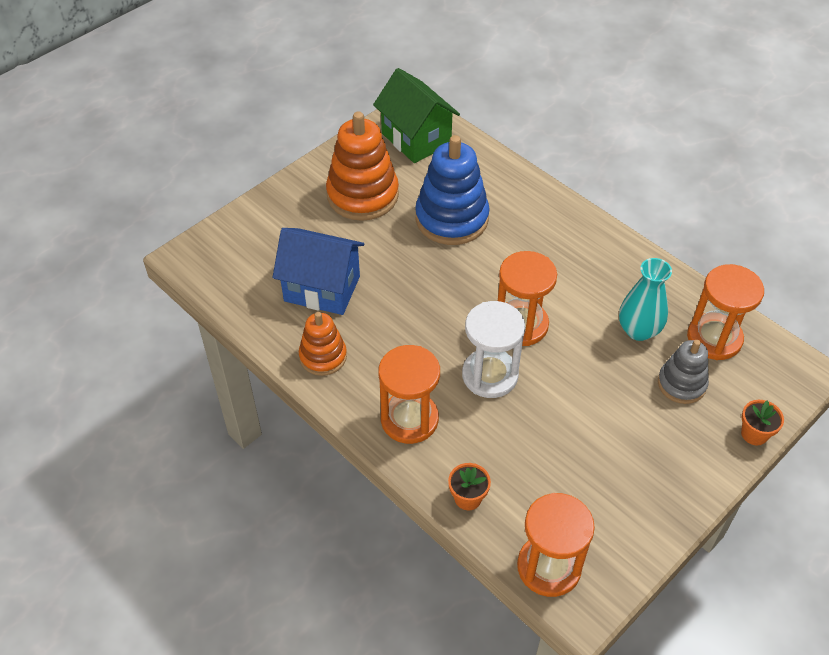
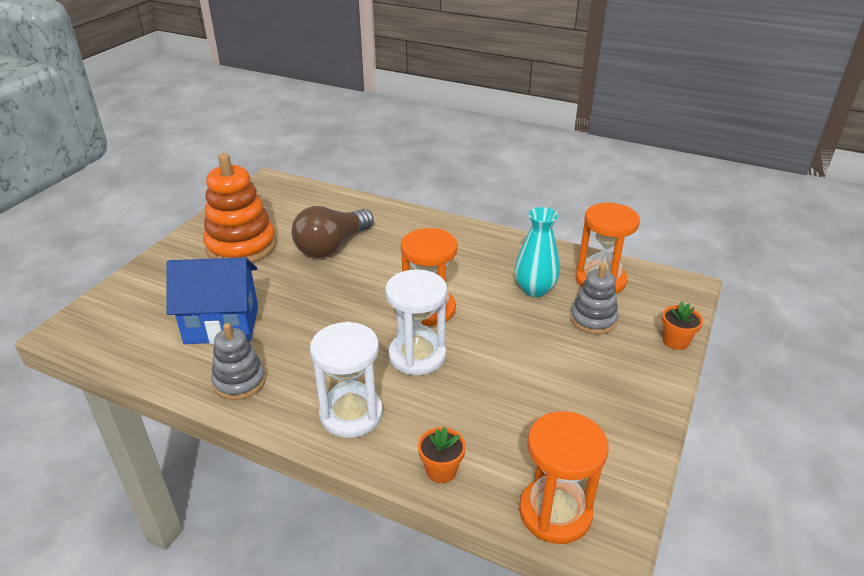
camera: 20 degrees left, 15 degrees down
(323, 356) = (239, 381): orange stacking toy -> grey stacking toy
(409, 419) = (351, 414): orange hourglass -> white hourglass
(416, 139) = (279, 199): green house -> none
(451, 218) = (332, 246): blue stacking toy -> brown light bulb

